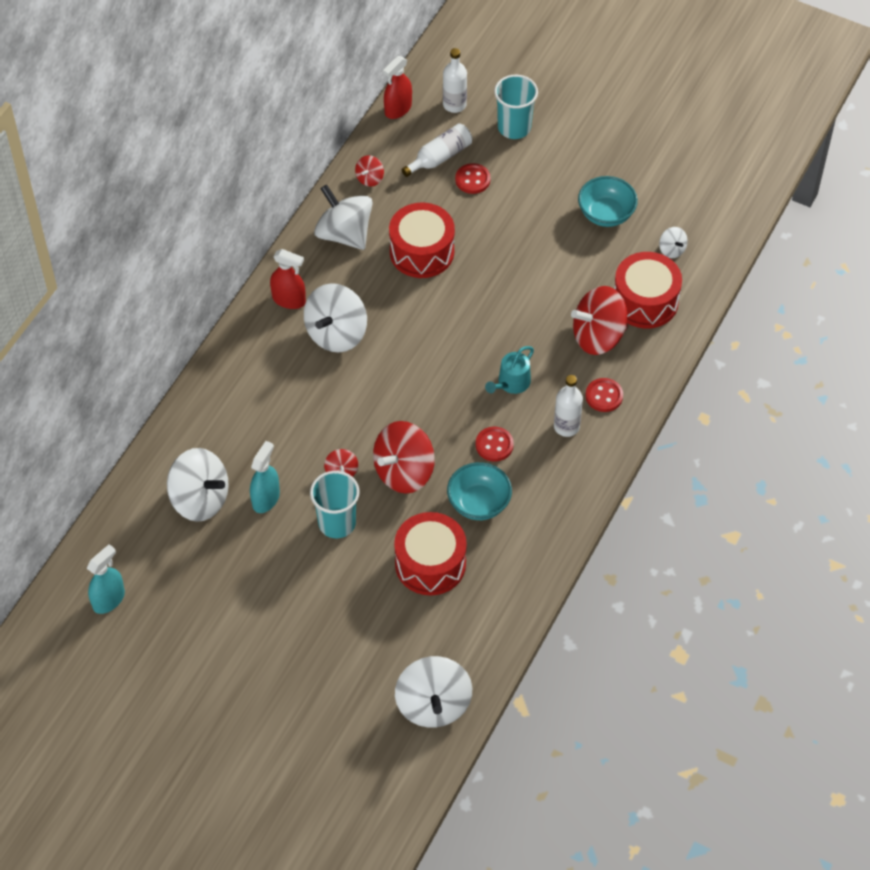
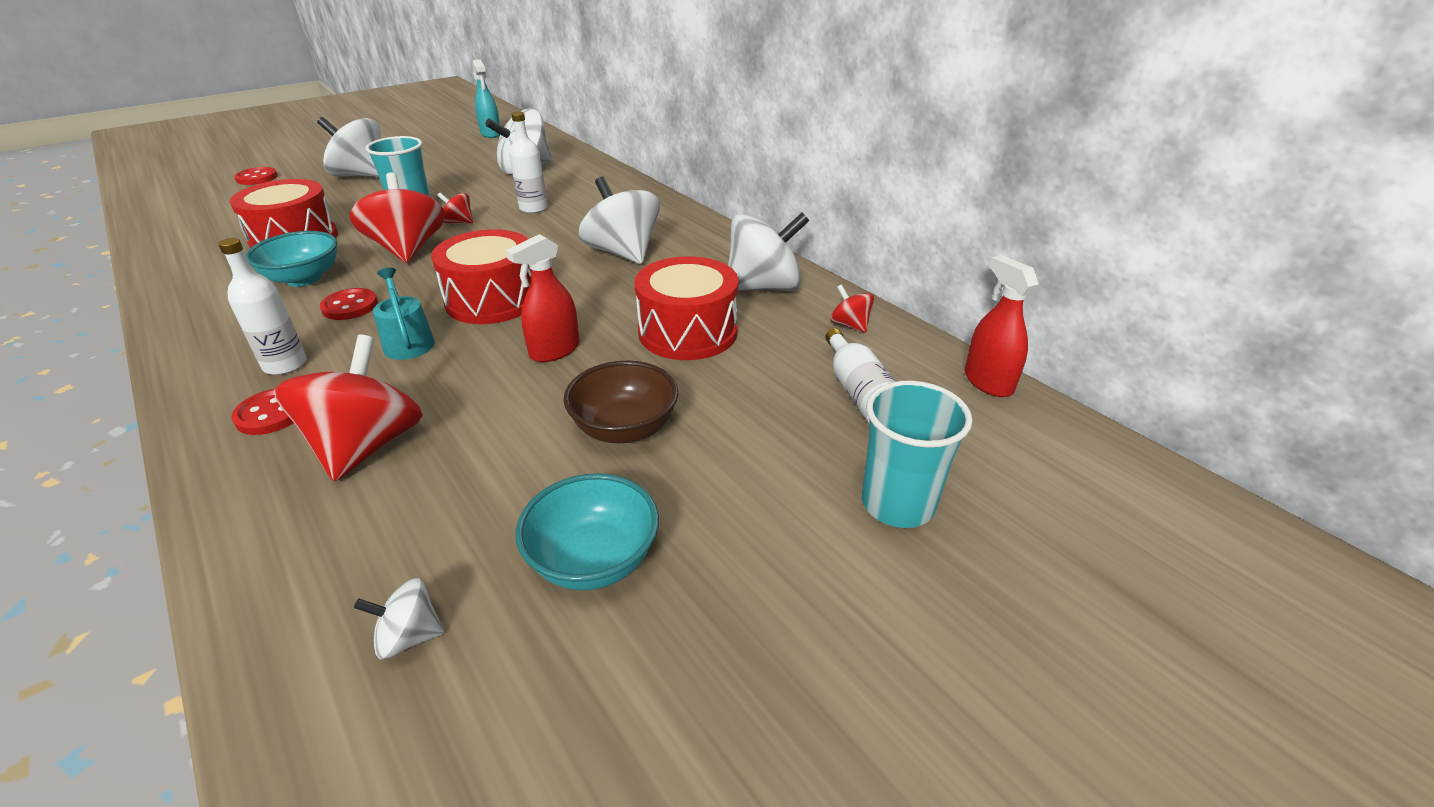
camera: 115 degrees right, 20 degrees down
(266, 499) = (485, 189): turquoise spray bottle -> none
(289, 300) = (695, 238): red spray bottle -> red spray bottle (554, 351)
(433, 705) = (179, 212): white spinning top -> white spinning top (361, 175)
(454, 104) = (983, 445): white bottle -> white bottle (533, 208)
(472, 180) = (793, 414): red button -> red button (257, 178)
(524, 241) = (625, 428): none -> brown bowl
(645, 301) = (353, 534): red drum -> red drum (493, 300)

